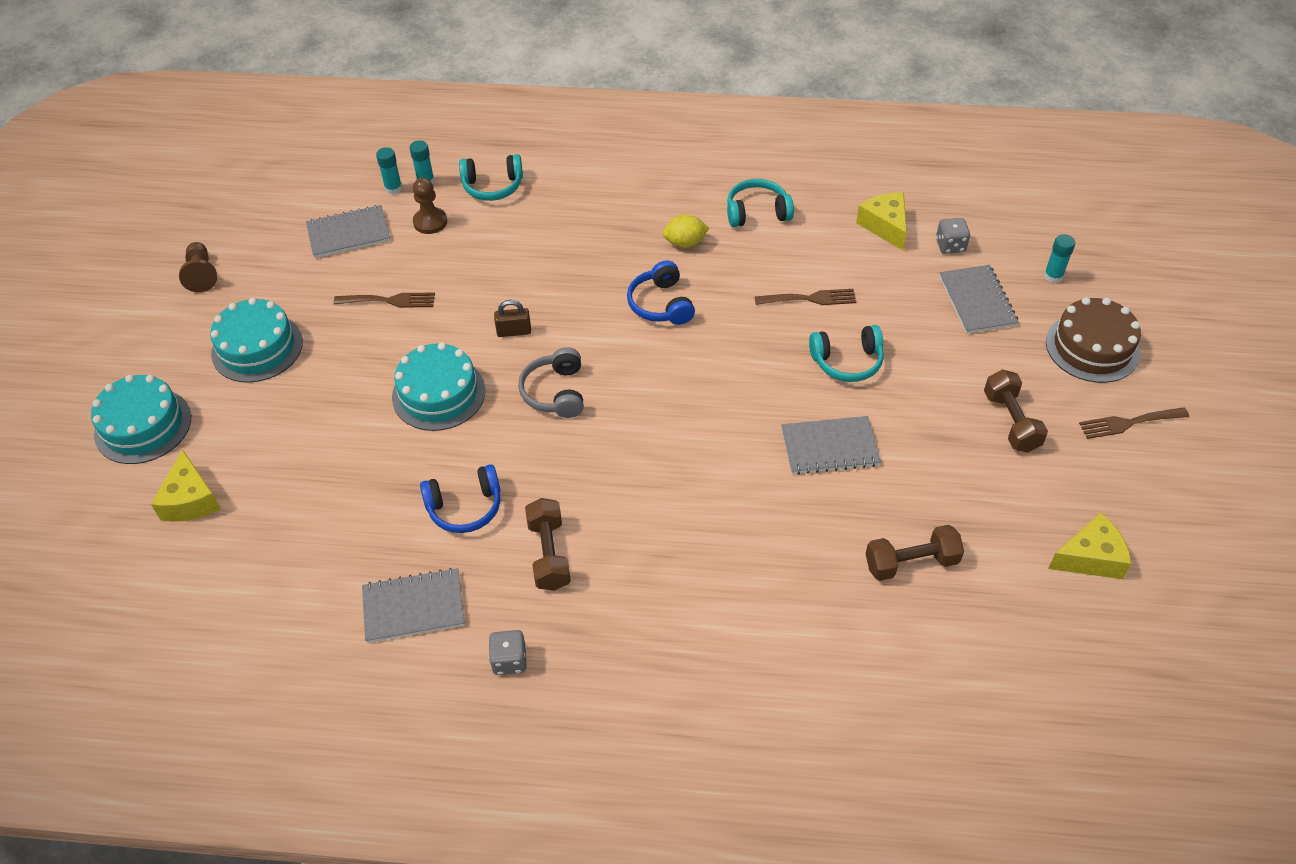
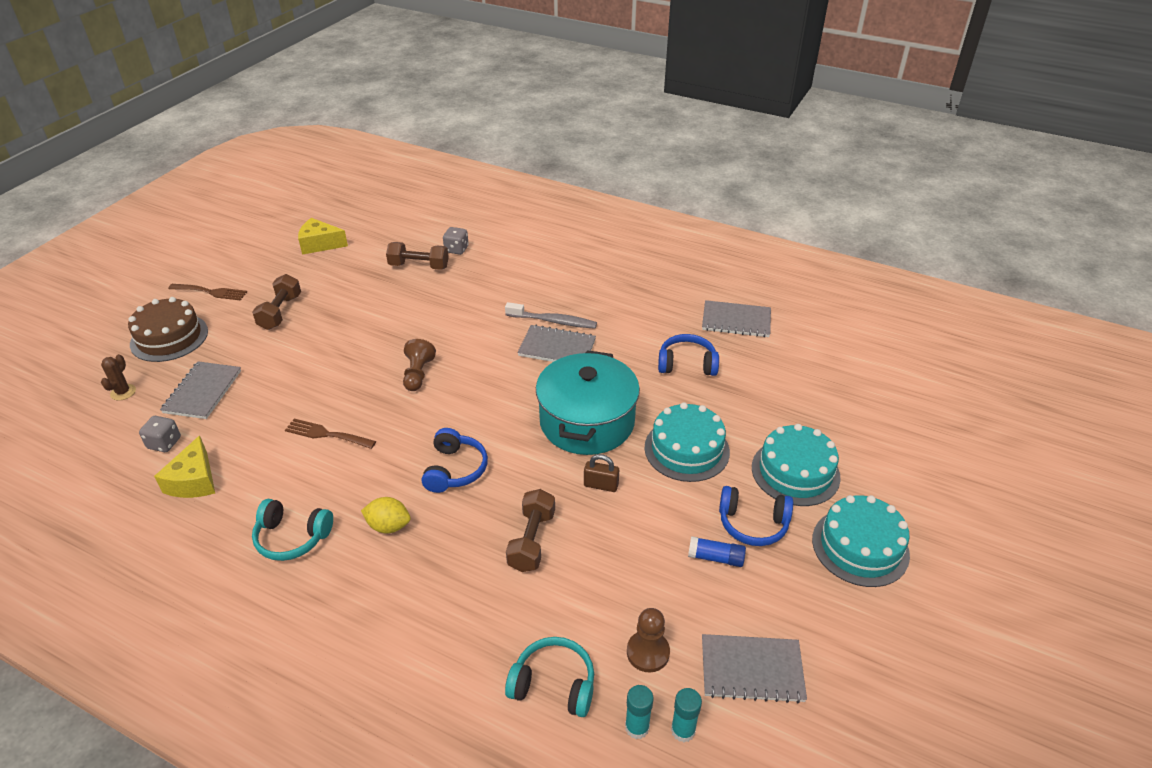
camera: 160 degrees left, 10 degrees down
(143, 426) = (965, 499): turquoise cake -> turquoise cake (795, 472)
(191, 500) = (906, 425): yellow cheese -> none
(201, 275) = (938, 667): brown pawn -> brown pawn (418, 374)
(359, 339) = (753, 524): none -> blue headphones
(389, 300) = (715, 558): brown fork -> blue glue stick
(509, 660) = (681, 284): grey dice -> grey dice (456, 249)
(549, 554) = (637, 324): brown dumbbell -> brown dumbbell (532, 540)
(555, 392) = (587, 422): grey headphones -> turquoise pot
(662, 522) = (553, 321): none -> grey toothbrush
(829, 447) = (411, 331): grey notebook -> grey notebook (557, 348)
(847, 361) = (346, 378): turquoise headphones -> none
(1053, 276) = (123, 392): turquoise glue stick -> brown cactus

